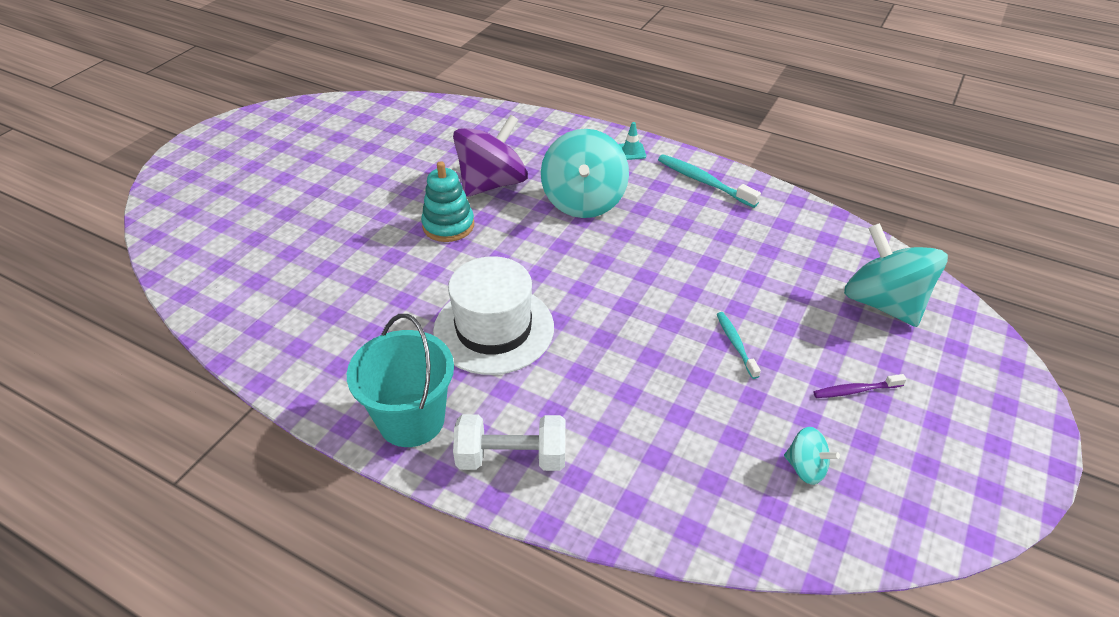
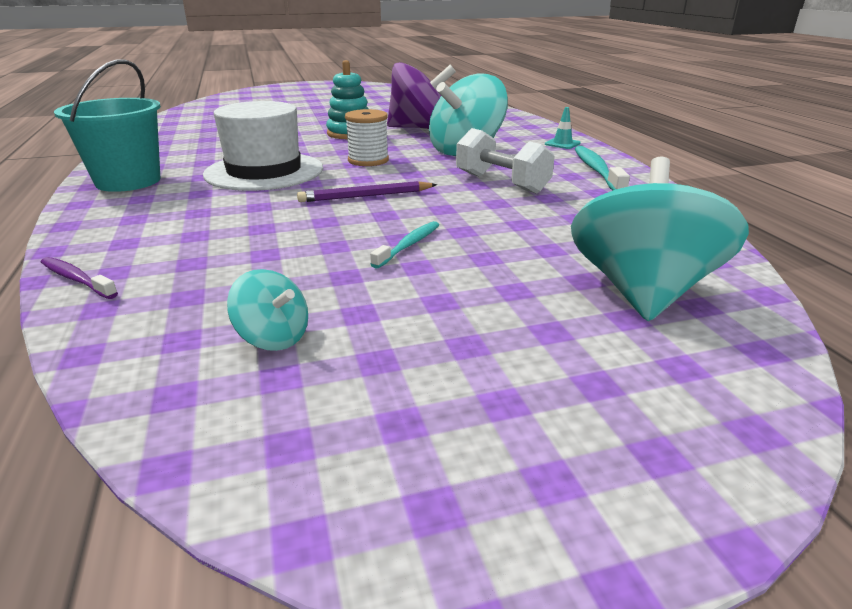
camera: 45 degrees right, 15 degrees down
(511, 458) = (122, 216): white dumbbell -> white dumbbell (501, 183)
(541, 261) = (368, 160): none -> white spool
(623, 310) = (366, 196): none -> purple pencil
(805, 468) = (273, 337): turquoise spinning top -> turquoise spinning top turned 45 degrees counterclockwise
(855, 390) = (457, 325): purple toothbrush -> purple toothbrush (77, 279)

